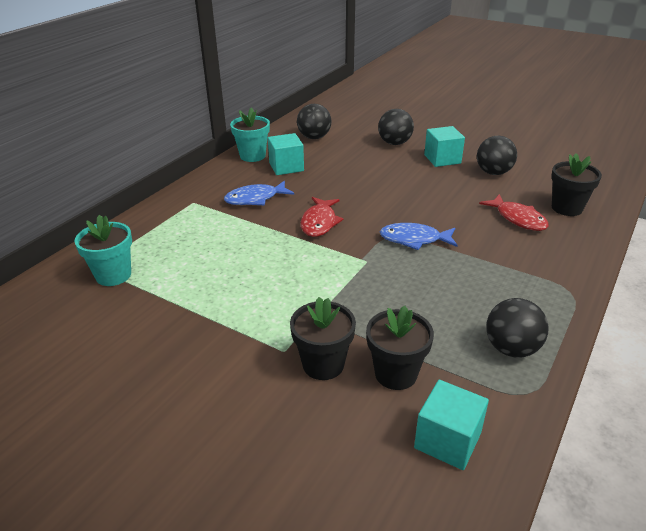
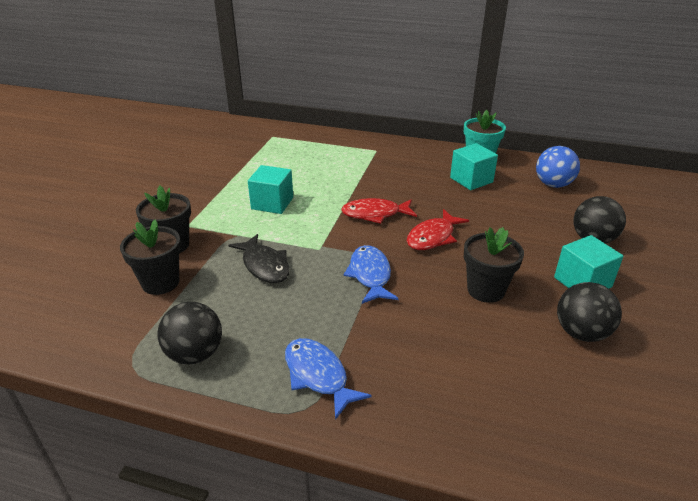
camera: 75 degrees right, 0 degrees up
(113, 275) = (265, 144): turquoise flower pot -> none
(255, 199) = (398, 175): blue fish -> blue fish (318, 375)
(314, 137) = (553, 184): black ball -> blue ball
(384, 297) = (264, 266): none -> black fish
(447, 440) = (83, 316): turquoise cube -> turquoise cube (272, 203)
(518, 219) = (461, 359): red fish -> red fish (433, 237)
(567, 208) = (524, 416): black flower pot -> black flower pot (486, 290)

